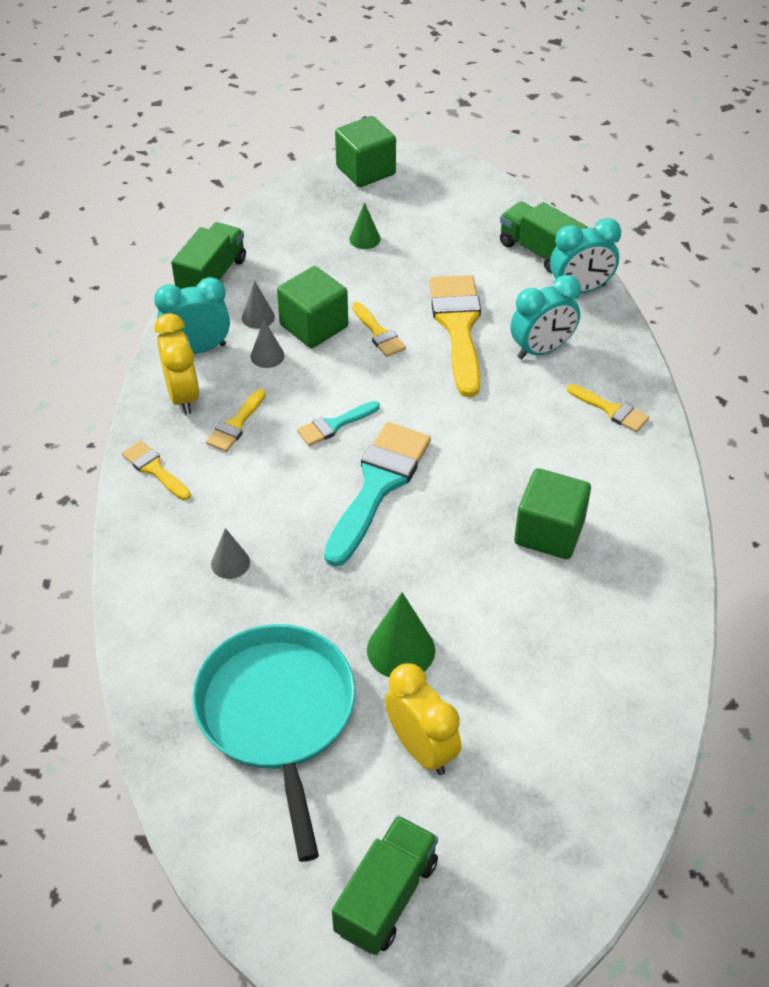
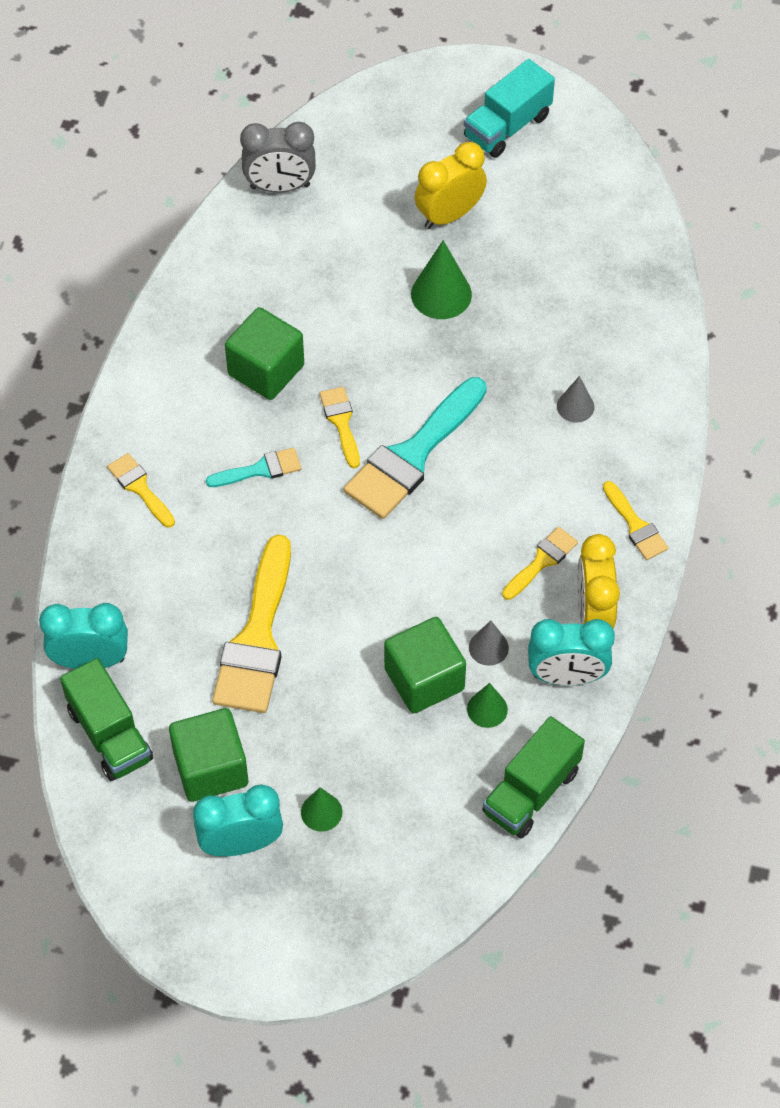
camera: 165 degrees left, 10 degrees up
(258, 317) = (487, 709): grey cone -> green cone
(277, 714) = (559, 265): turquoise pan -> none
(334, 425) = (437, 536): turquoise brush -> turquoise brush (260, 469)
(365, 170) = (279, 950): green cube -> green cube (211, 768)
(378, 333) = (352, 650): yellow brush -> yellow brush (341, 422)
(386, 896) = (507, 126): green truck -> turquoise truck
(421, 748) = (449, 215): yellow clock -> yellow clock turned 75 degrees clockwise
(541, 350) = (177, 583): turquoise clock -> turquoise clock (241, 843)
(631, 739) = (280, 186): none -> grey clock

